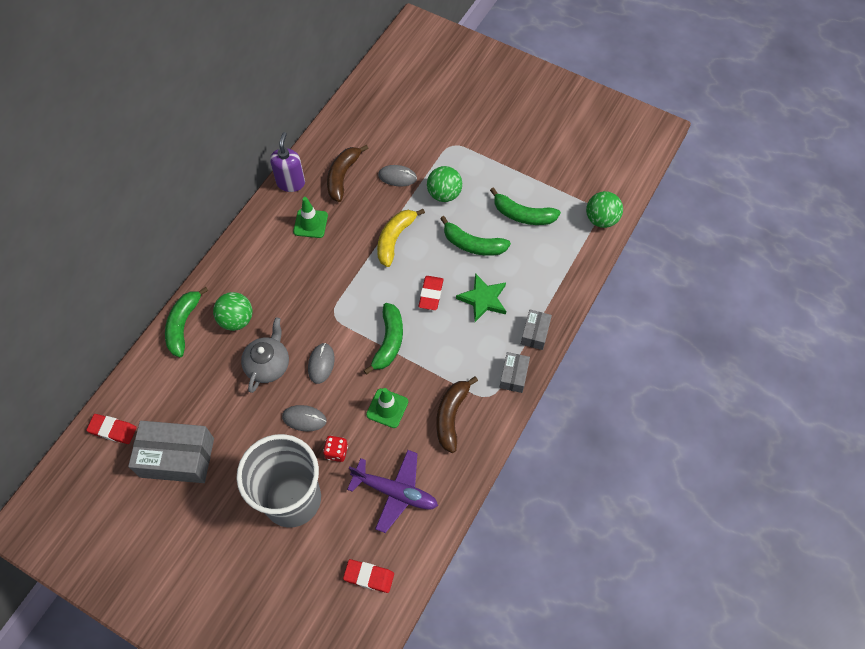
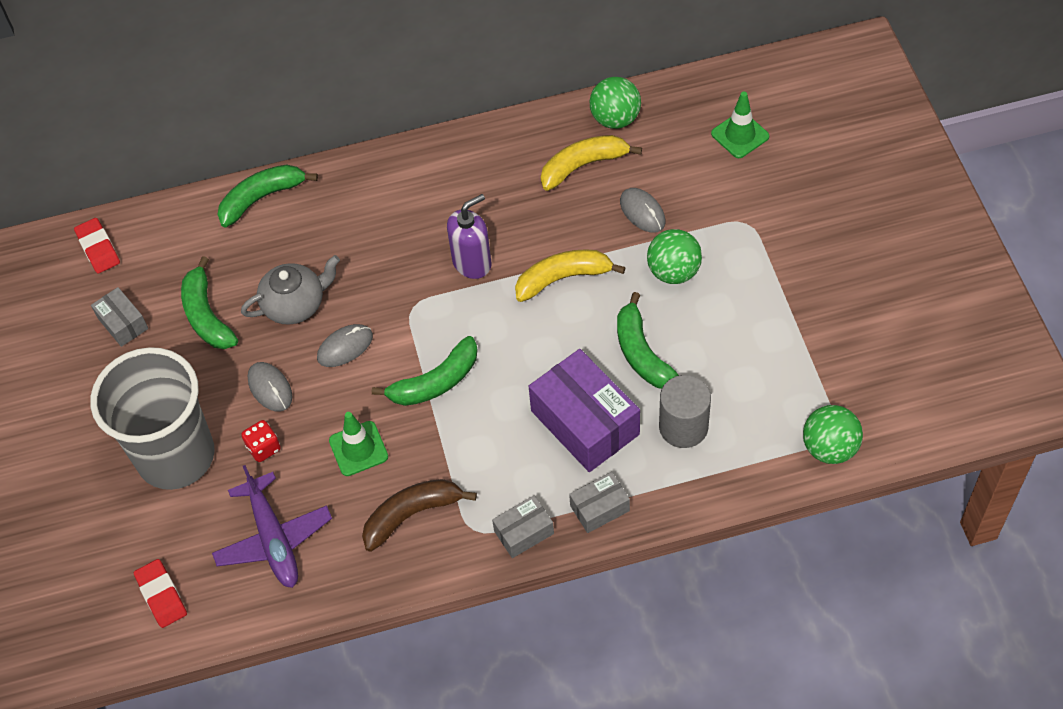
camera: 50 degrees right, 5 degrees down
(177, 457) = (123, 323): grey box -> grey box, size x0.52
(236, 319) = (315, 233): green ball -> green ball (615, 119)
(291, 183) = (521, 131): purple soap dispenser -> purple soap dispenser (472, 262)
(310, 223) = (493, 191): green traffic cone -> green traffic cone (740, 135)
(342, 176) = (583, 165): brown banana -> yellow banana
(431, 294) = (534, 370): red eraser -> none
(483, 299) = (585, 422): green star -> purple box
(522, 215) = (738, 367): green banana -> green banana (206, 315)
(529, 263) = (683, 427): none -> grey cylinder

